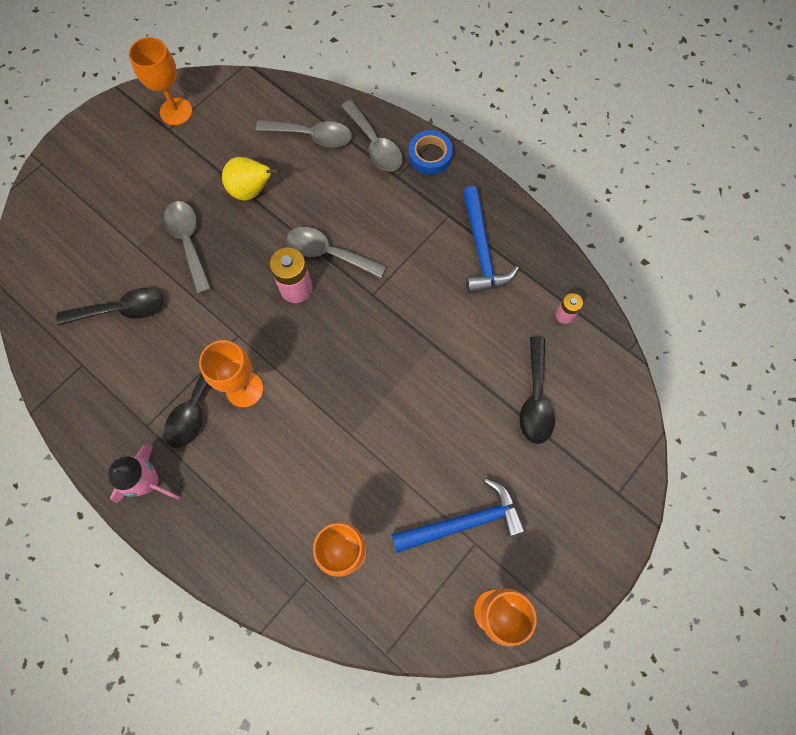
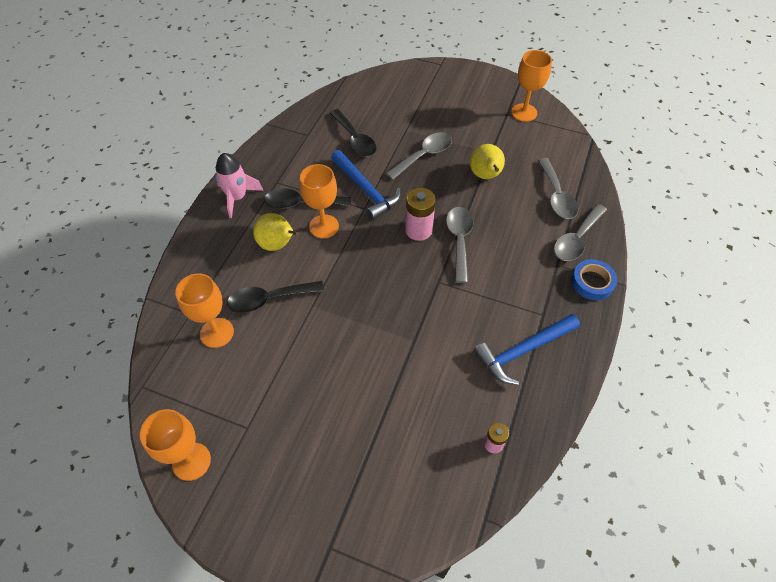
camera: 70 degrees right, 15 degrees down
(248, 450) = (277, 245): none -> yellow pear
(464, 522) = (263, 413): blue hammer -> blue hammer (366, 190)
(535, 399) = (396, 441): black spoon -> black spoon (269, 299)

